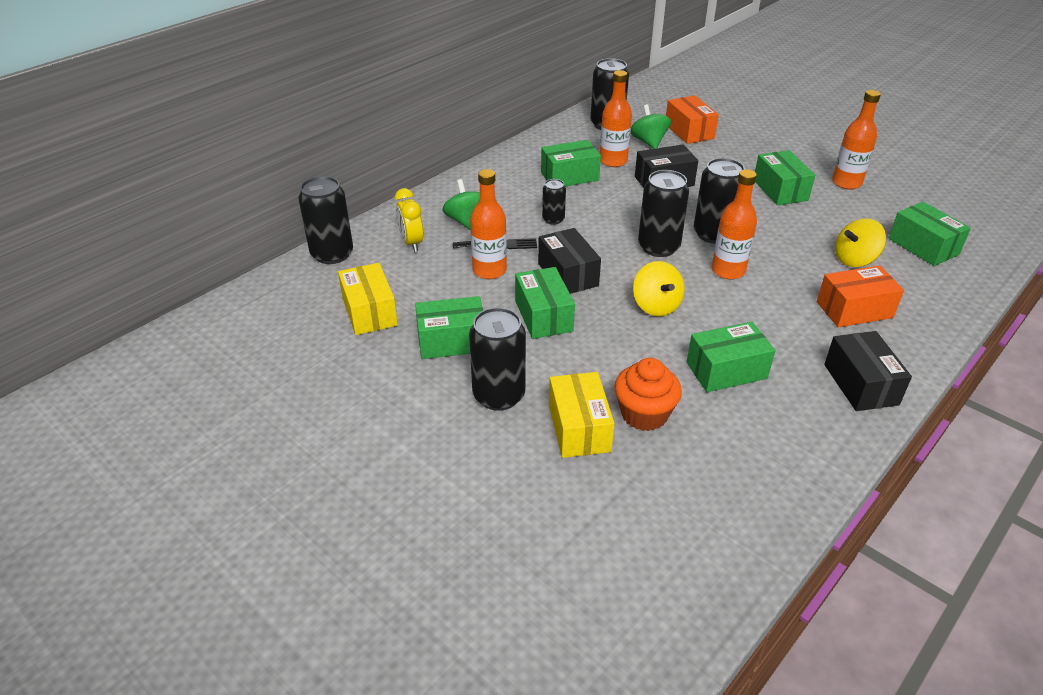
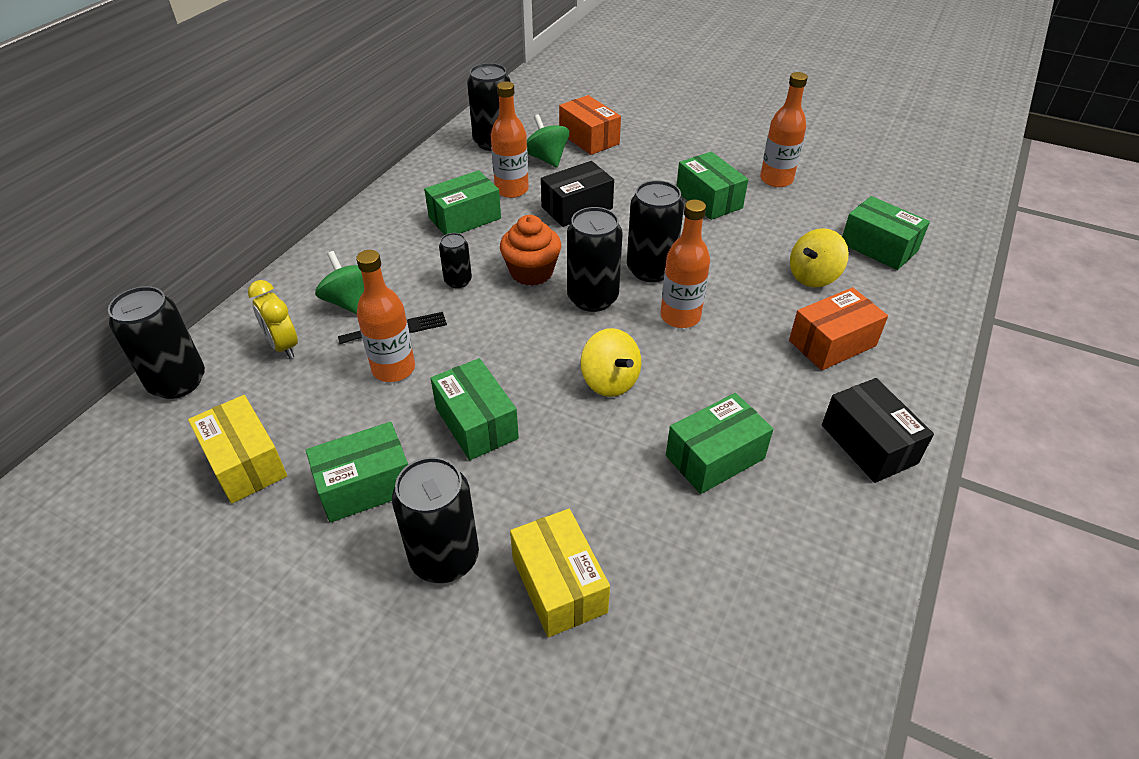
camera: 15 degrees left, 5 degrees up
(568, 274) = (493, 356): black box -> none
(644, 414) = (634, 544): orange cupcake -> orange cupcake (531, 272)

